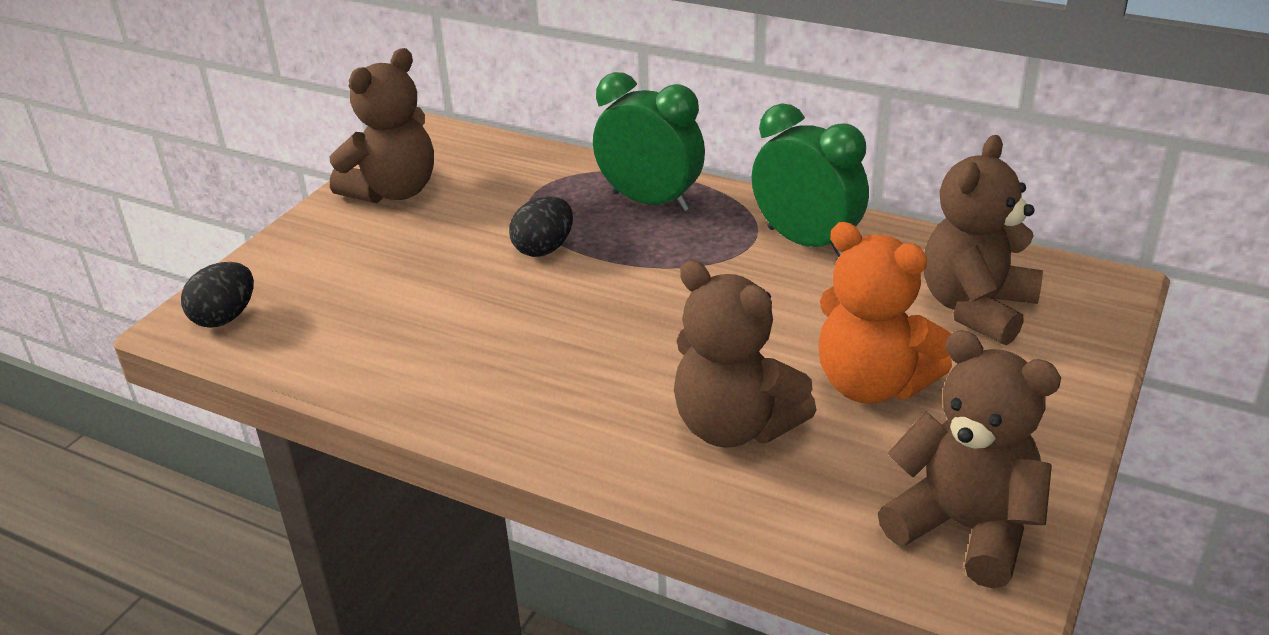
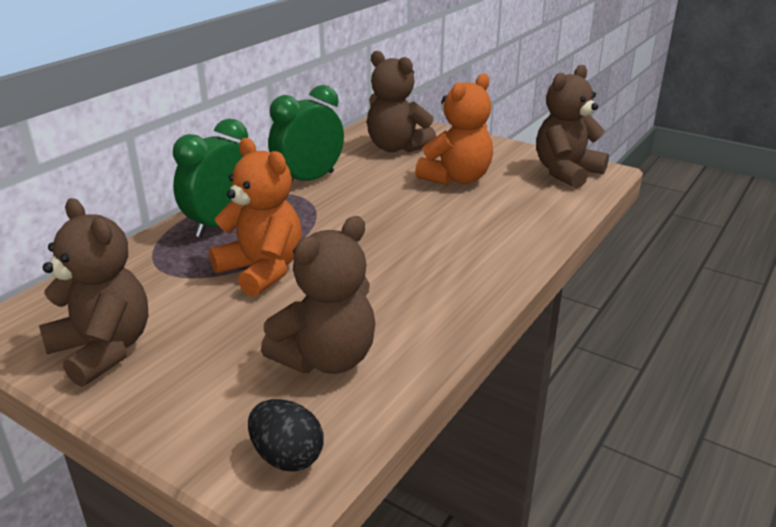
camera: 85 degrees left, 5 degrees down
(544, 249) = (262, 270): black egg -> orange teddy bear
(735, 426) = (489, 217): brown teddy bear -> brown teddy bear (326, 359)

